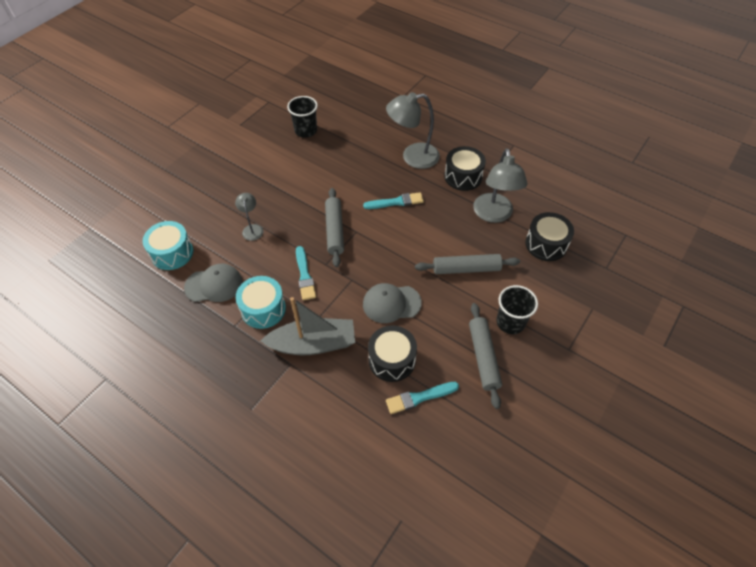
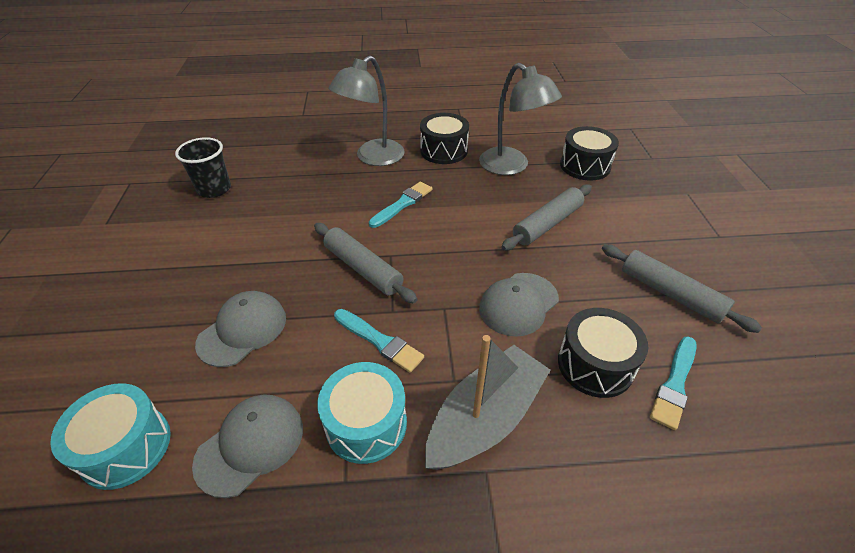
camera: 40 degrees left, 10 degrees down
(252, 228) = (242, 330): grey lamp -> grey cap
(510, 322) = (647, 246): black cup -> none

